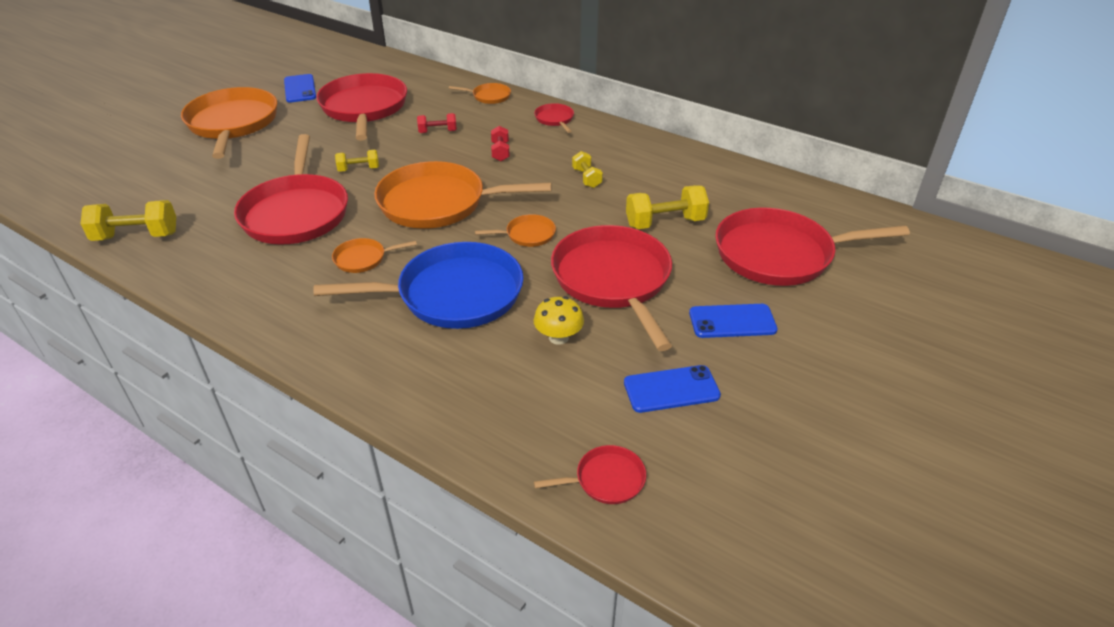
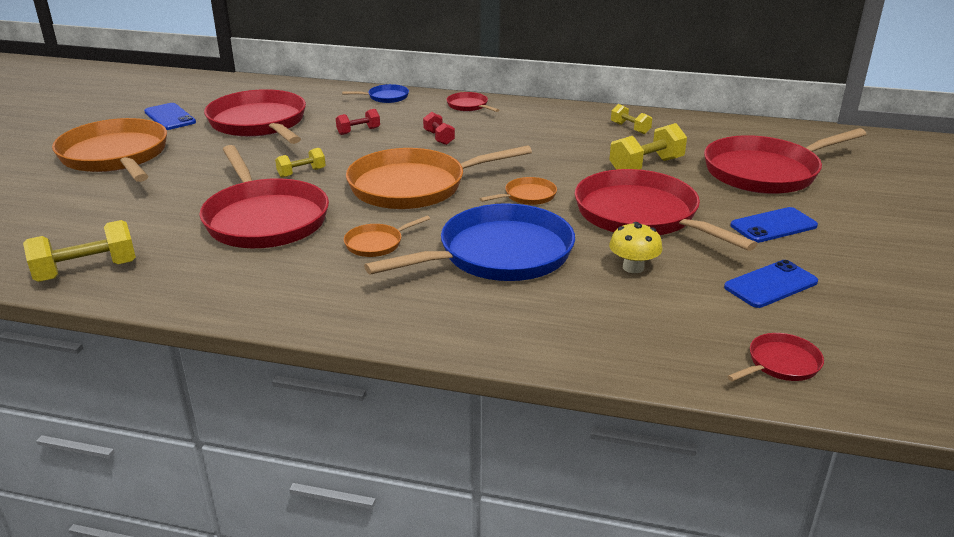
camera: 20 degrees left, 10 degrees down
(489, 96) = (386, 97): orange pan -> blue pan
(586, 178) = (542, 145): yellow dumbbell -> yellow dumbbell (630, 128)

